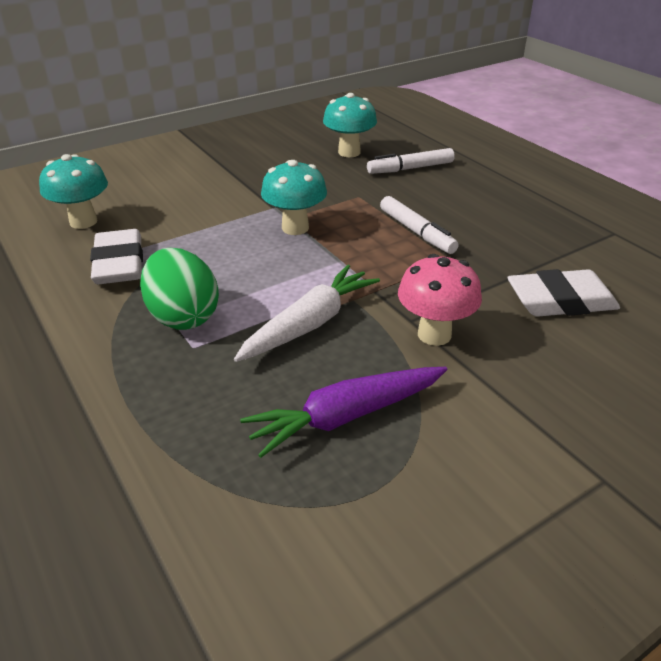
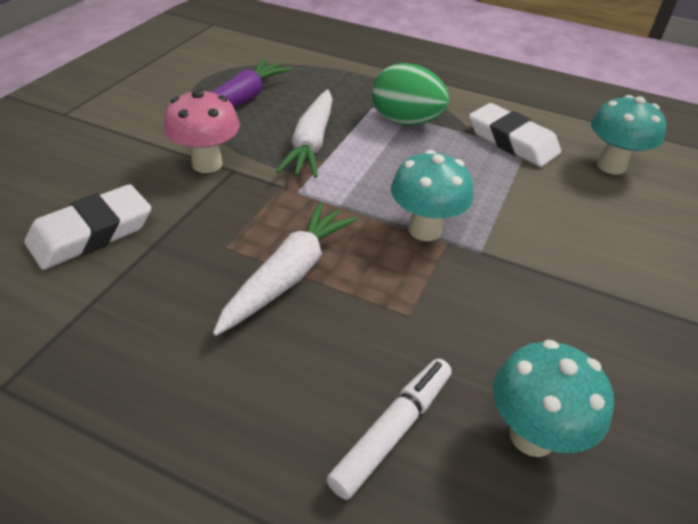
camera: 145 degrees right, 5 degrees up
(416, 232) = (288, 275): white marker -> white carrot

